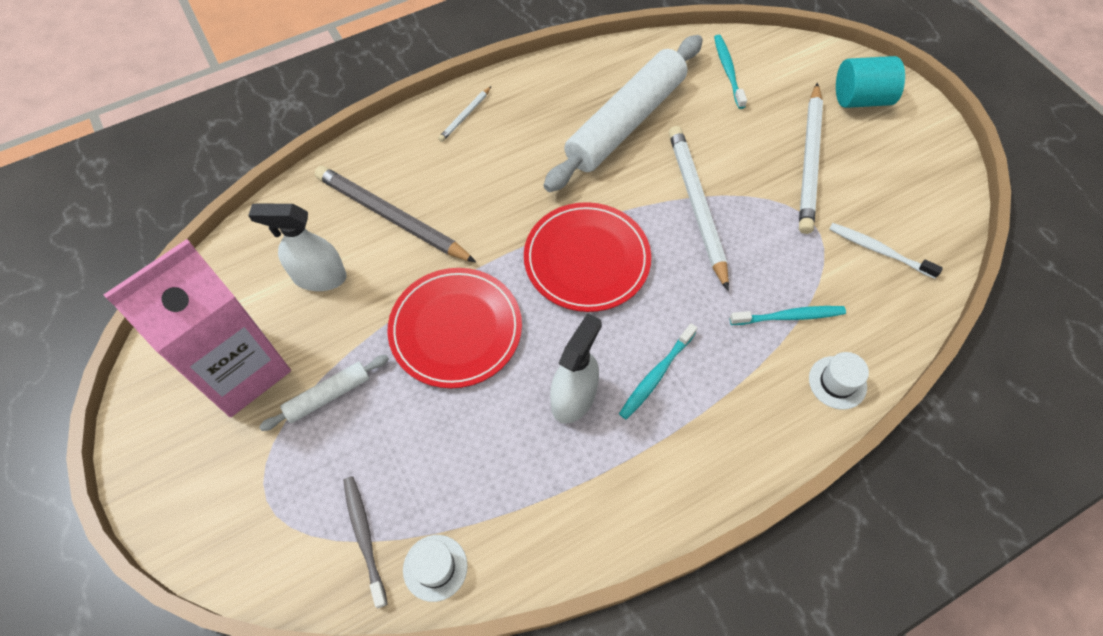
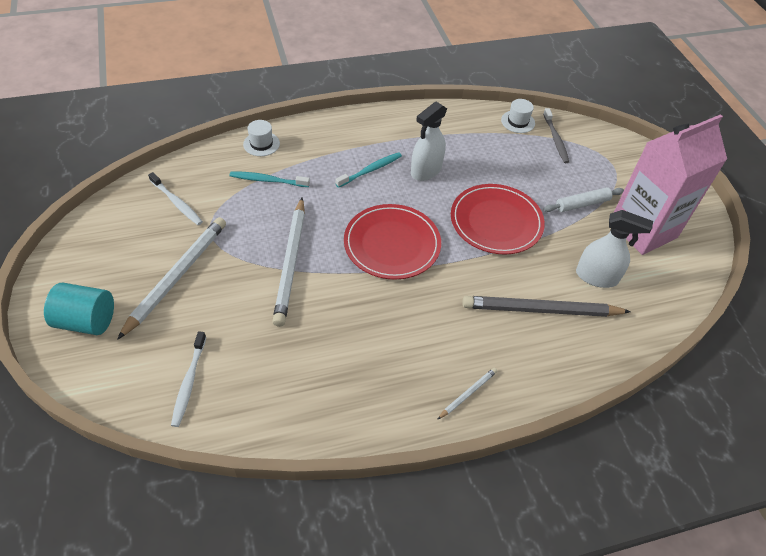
camera: 170 degrees left, 10 degrees down
(391, 217) = (541, 310): grey pencil -> grey pencil turned 135 degrees clockwise
(626, 122) = (316, 349): white rolling pin -> none
(728, 70) = (189, 383): turquoise toothbrush -> white toothbrush

